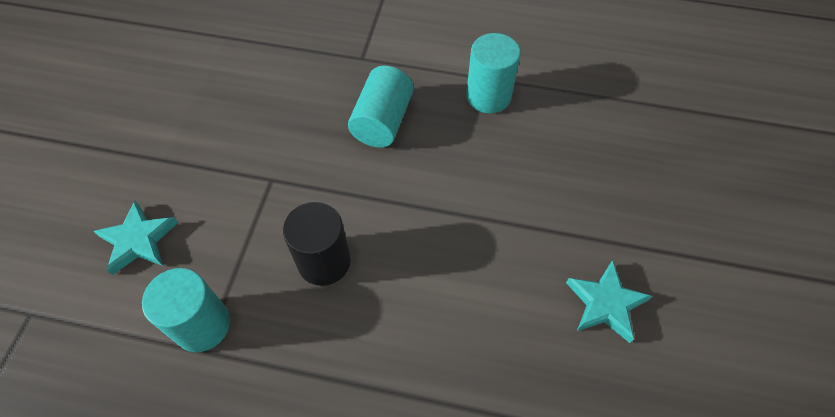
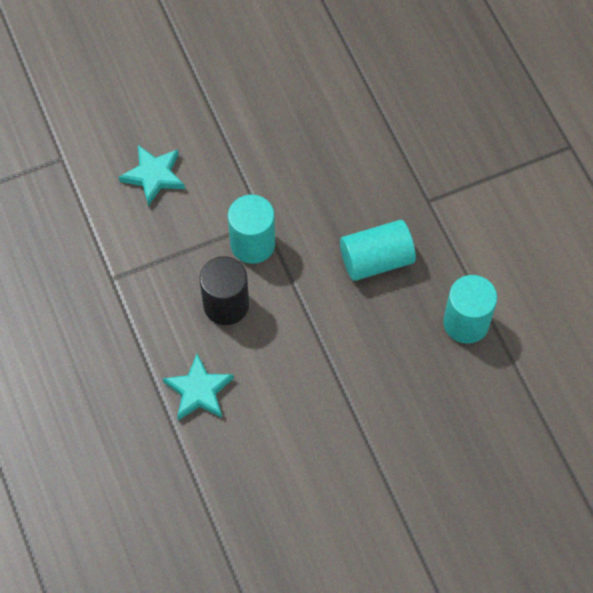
camera: 55 degrees right, 5 degrees up
(202, 325) = (127, 264): turquoise cylinder -> turquoise cylinder (252, 244)
(605, 304) = (333, 515): turquoise star -> turquoise star (198, 391)

